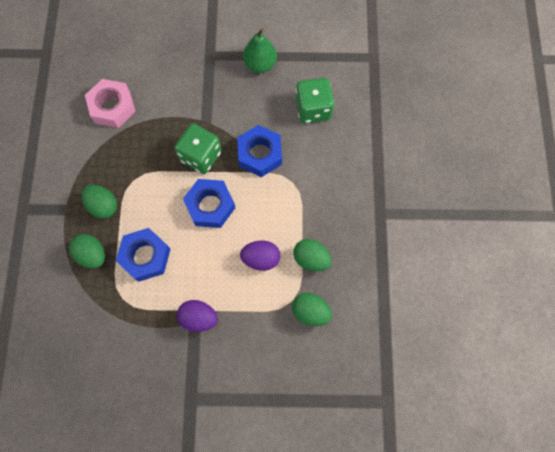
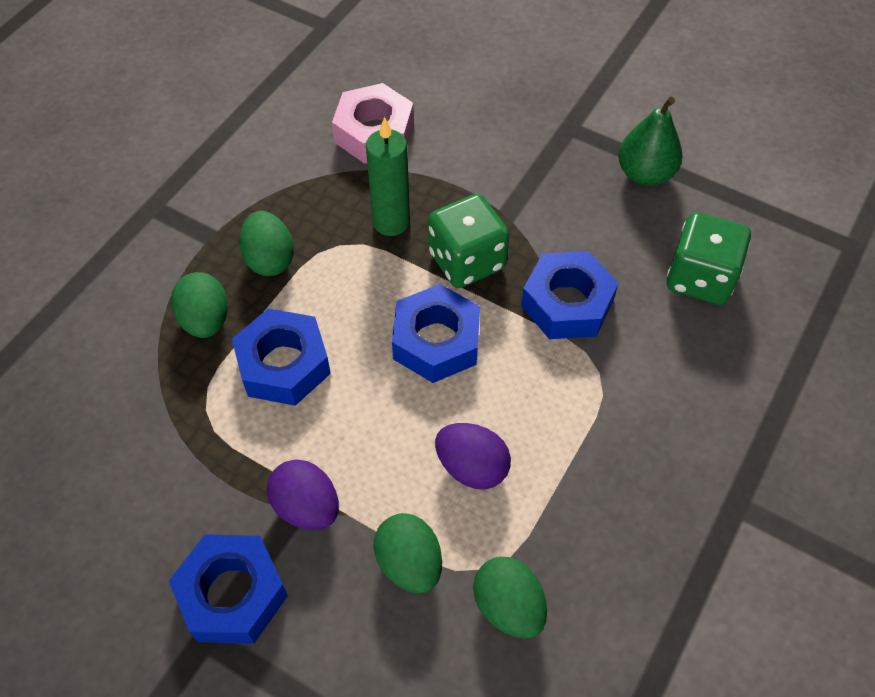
camera: 30 degrees right, 15 degrees down
(151, 154) = (391, 222): none -> green candle
(190, 374) = (232, 594): none -> blue nut
(311, 259) = (561, 515): green egg -> green egg (409, 563)

